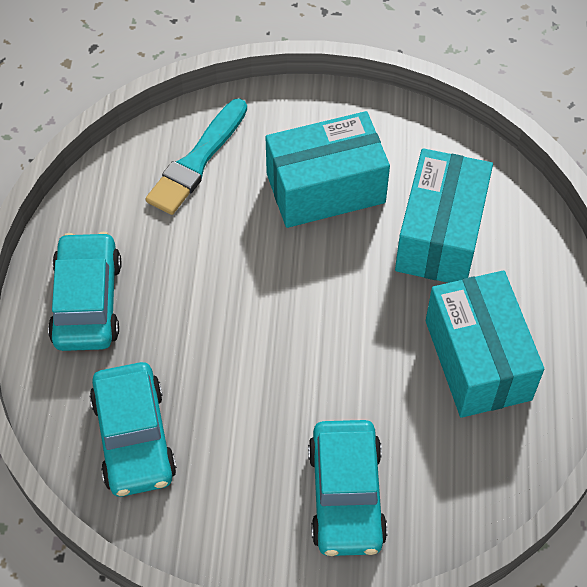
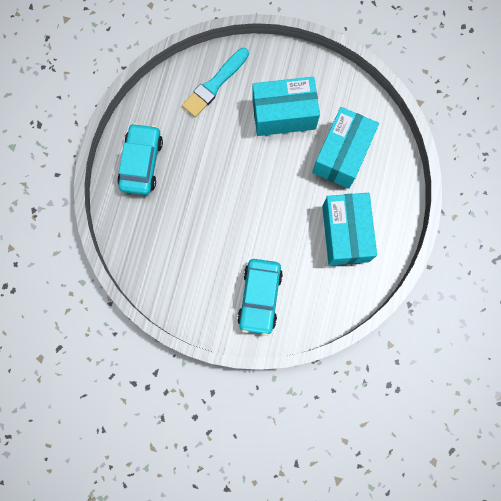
camera: 10 degrees right, 20 degrees up
(134, 437) = (155, 246): turquoise car -> none

